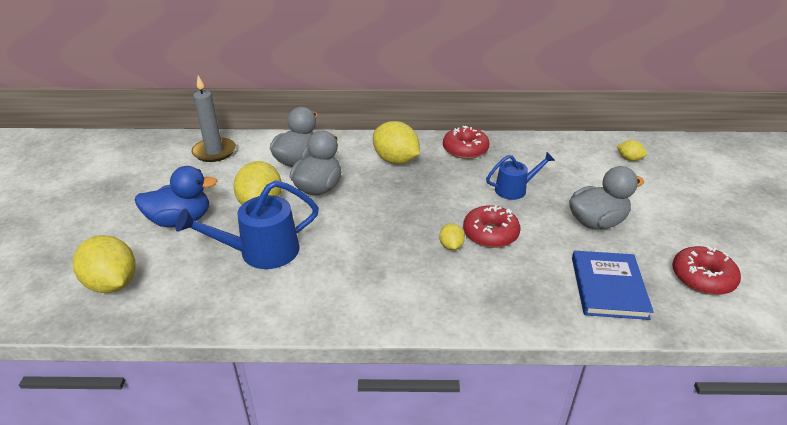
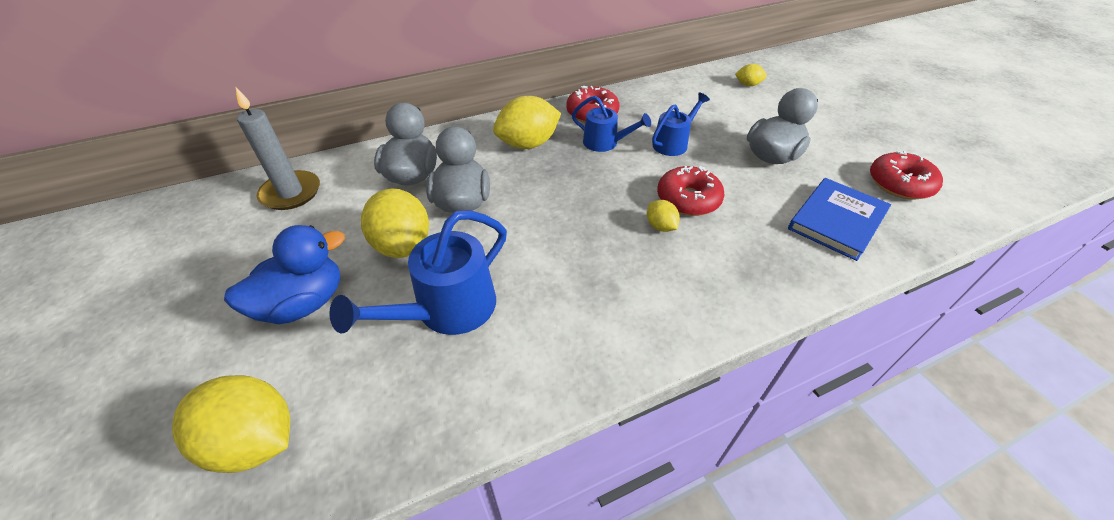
camera: 25 degrees left, 10 degrees up
(396, 160) = (528, 144): yellow lemon -> yellow lemon turned 45 degrees counterclockwise
(457, 175) = (605, 143): none -> blue watering can
(608, 287) = (837, 221): blue book -> blue book turned 60 degrees clockwise

